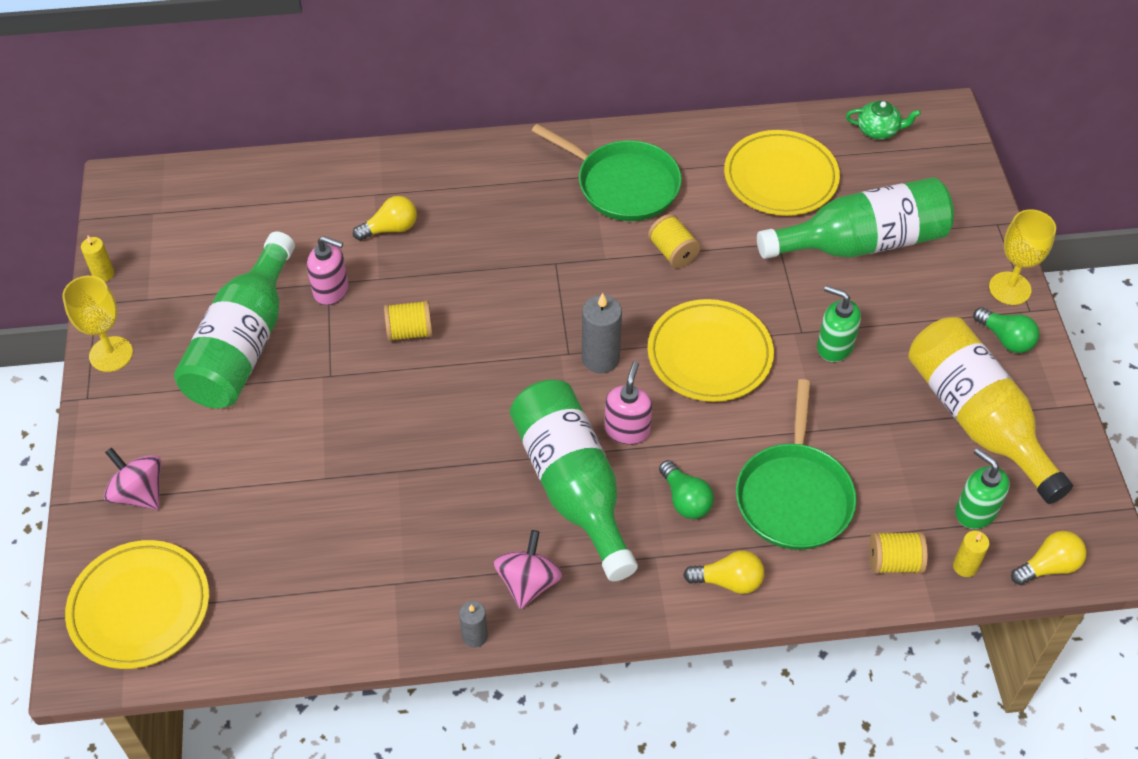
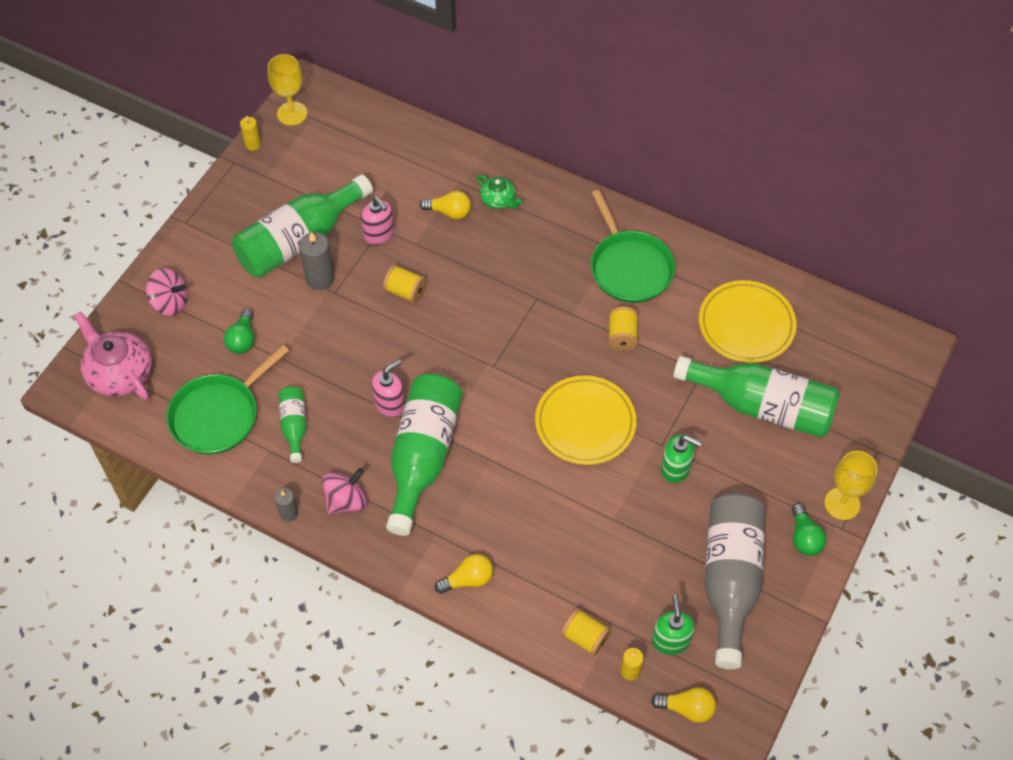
camera: 35 degrees right, 5 degrees up
(111, 354) = (219, 201): yellow goblet -> yellow goblet (292, 113)
(139, 493) = (170, 302): pink spinning top -> pink spinning top turned 120 degrees clockwise
(140, 607) = (120, 374): yellow plate -> pink teapot
(402, 540) = (294, 426): none -> green bottle
(600, 358) = (511, 382): grey candle -> grey candle (320, 278)
(627, 429) = (488, 440): pink soap dispenser -> pink soap dispenser (390, 404)
(685, 500) = (486, 510): green light bulb -> green light bulb (243, 339)
(728, 581) = (468, 579): yellow light bulb -> yellow light bulb turned 60 degrees counterclockwise
(794, 495) = (558, 552): green pan -> green pan (218, 415)
(834, 346) = (676, 468): green soap dispenser -> green soap dispenser turned 135 degrees clockwise
(878, 130) = (852, 329): green teapot -> green teapot (498, 200)
(976, 419) = (730, 579): yellow bottle -> grey bottle

